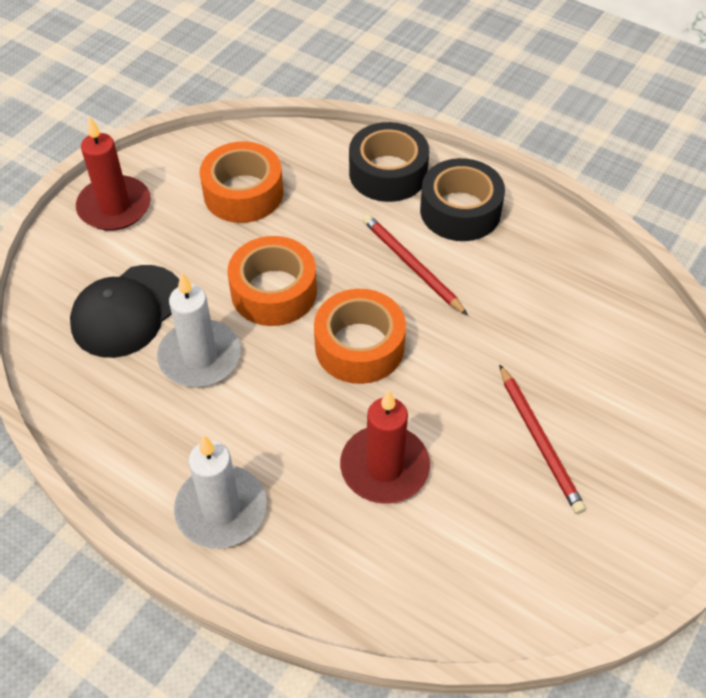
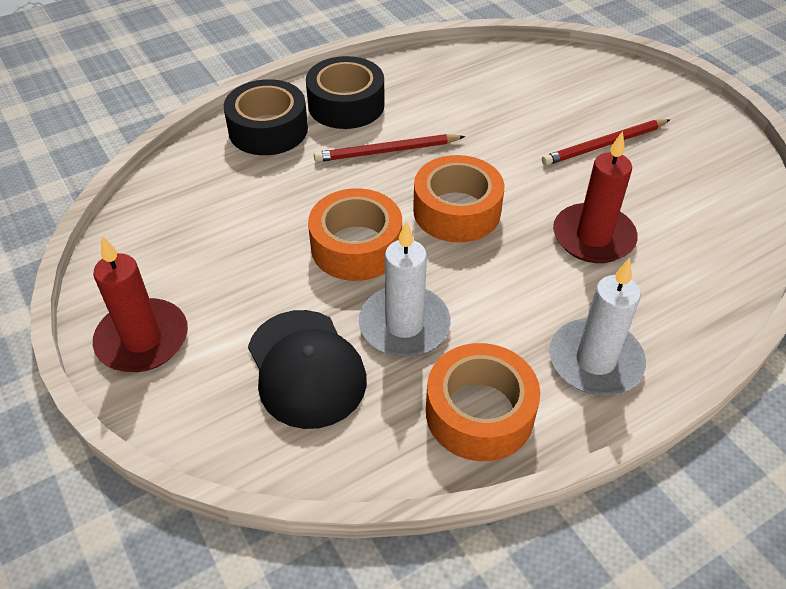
camera: 65 degrees left, 5 degrees down
(243, 193) = (211, 230): orange tape -> orange tape (479, 413)
(539, 441) = (604, 145): red pencil -> red pencil turned 150 degrees clockwise

